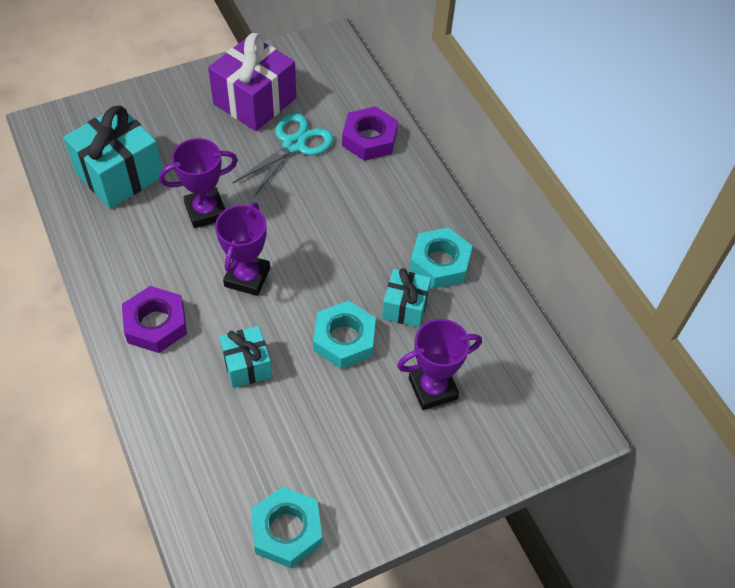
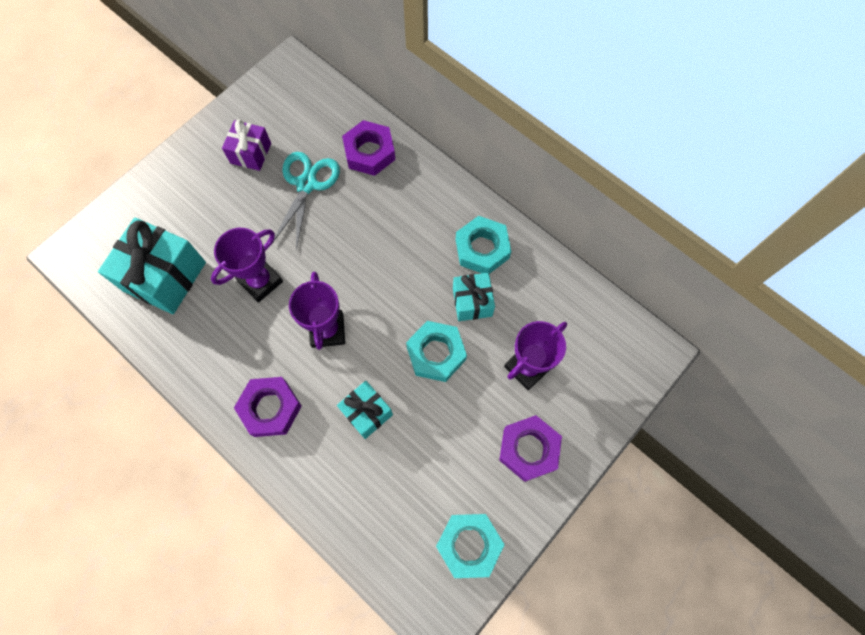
camera: 20 degrees left, 15 degrees up
(254, 101) = (250, 153): purple gift -> purple gift, size x0.57
(395, 466) = (528, 449): none -> purple nut

